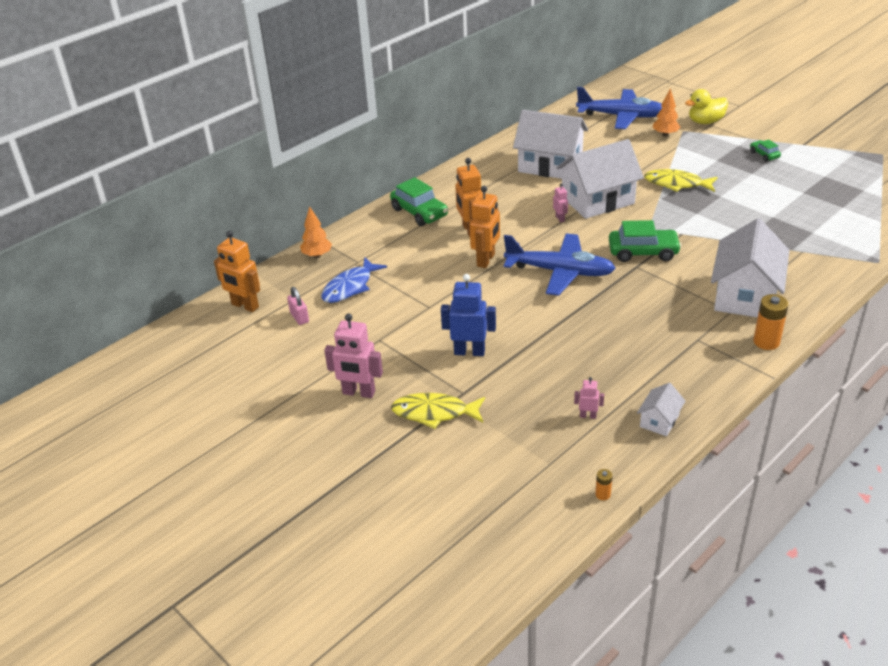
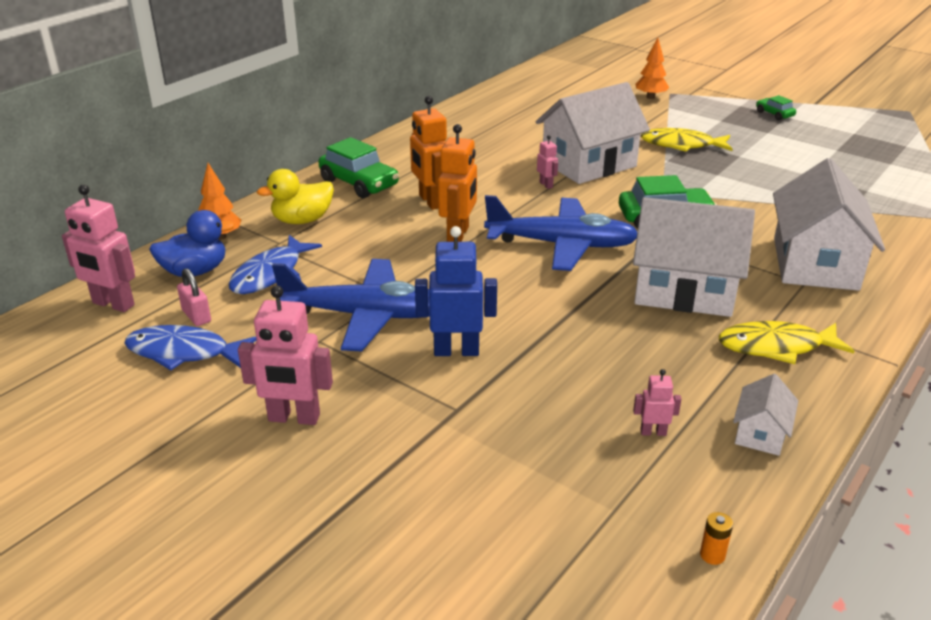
camera: 10 degrees left, 5 degrees down
(245, 306) = (113, 304): orange robot -> pink robot
(291, 343) = (184, 352): none -> blue fish
(299, 283) = (195, 271): none -> blue duck
(434, 413) = (417, 442): yellow fish -> yellow fish (776, 347)
(550, 165) = (519, 129): white house -> white house (684, 290)
(621, 116) = (593, 81): blue plane -> blue plane (365, 316)
(705, 122) = (693, 84): yellow duck -> yellow duck (302, 220)
(766, 342) = (867, 318): orange battery -> none

